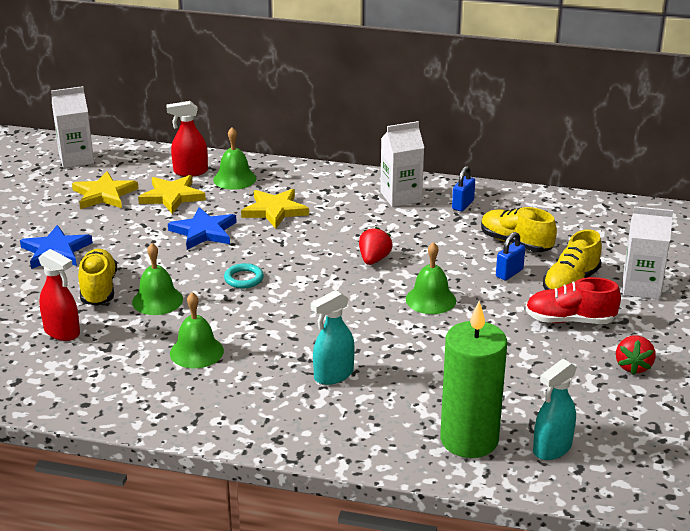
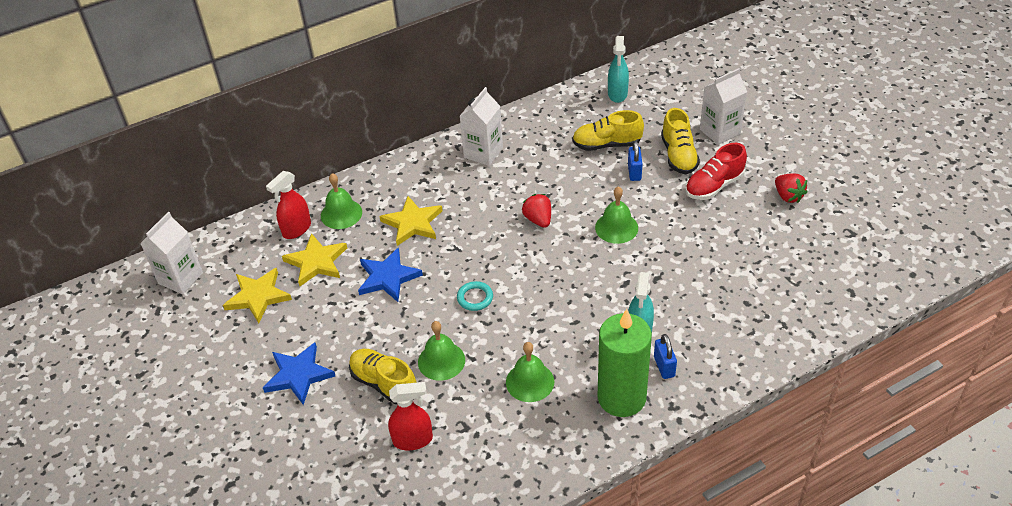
camera: 40 degrees left, 15 degrees up
(463, 205) = (533, 133): blue padlock -> blue padlock (664, 367)
(469, 439) = (774, 318): green candle -> green candle (621, 397)
(552, 448) = (822, 289): turquoise spray bottle -> turquoise spray bottle (617, 94)

